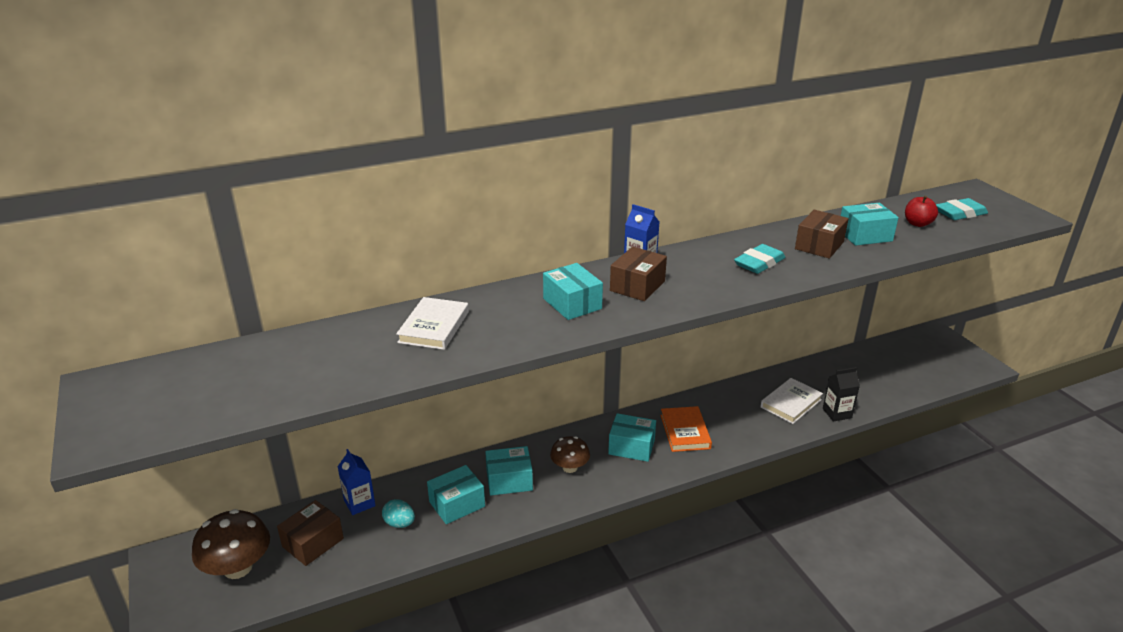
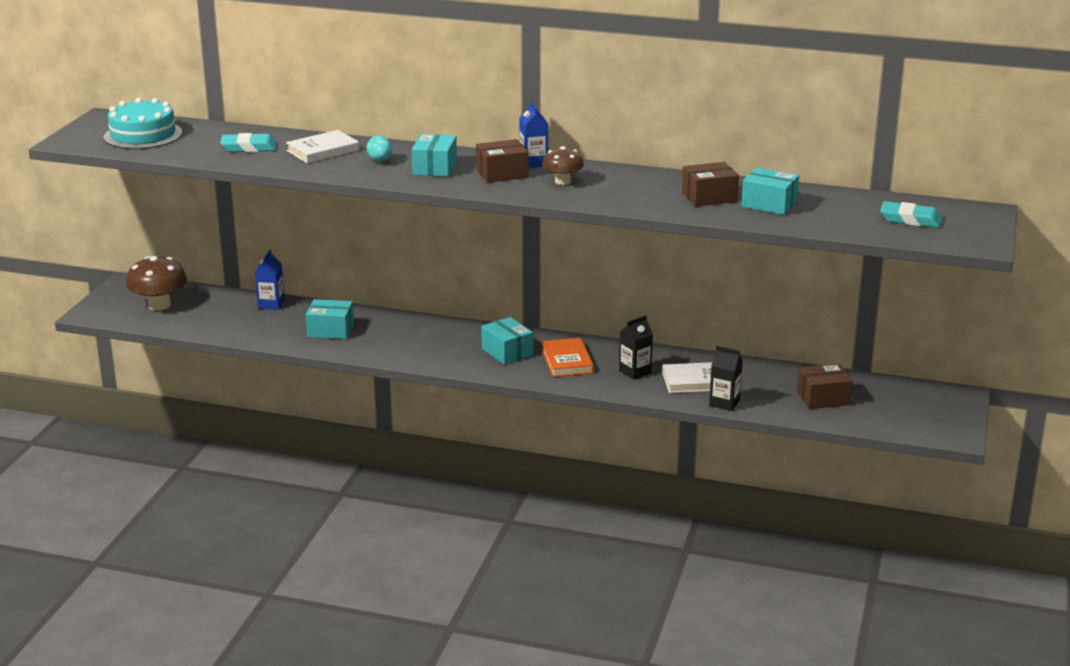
camera: 40 degrees right, 5 degrees down
(191, 390) = (143, 135): none -> turquoise cake
(313, 542) = (216, 311): brown box -> brown box (823, 398)
(399, 523) = (280, 324): turquoise egg -> turquoise egg (380, 161)
(509, 480) = (385, 333): turquoise box -> none
(570, 467) = (440, 344): brown mushroom -> brown mushroom (562, 181)
(685, 432) = (567, 361): orange book -> orange book turned 45 degrees counterclockwise
(743, 416) = (635, 372): none -> black carton
(759, 263) = (628, 191): turquoise eraser -> turquoise eraser (249, 147)
(917, 224) = (844, 213): red apple -> none

